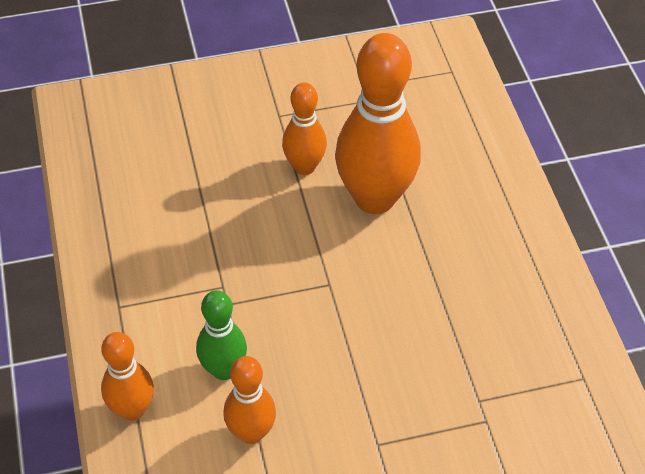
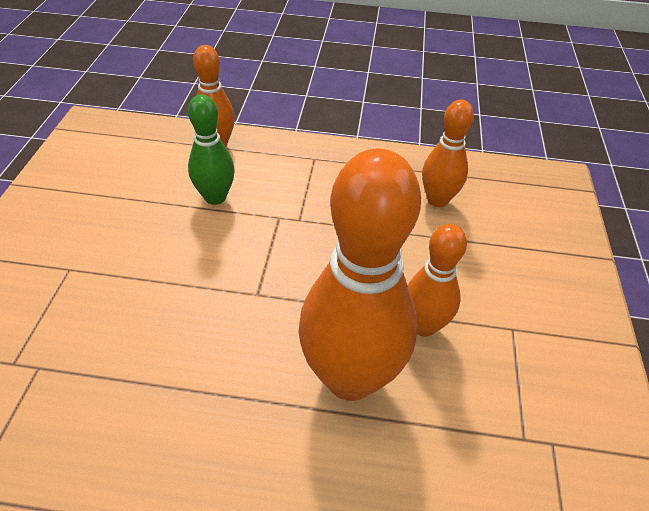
camera: 110 degrees right, 5 degrees down
(251, 432) = (147, 196): orange bowling pin -> orange bowling pin (437, 200)

